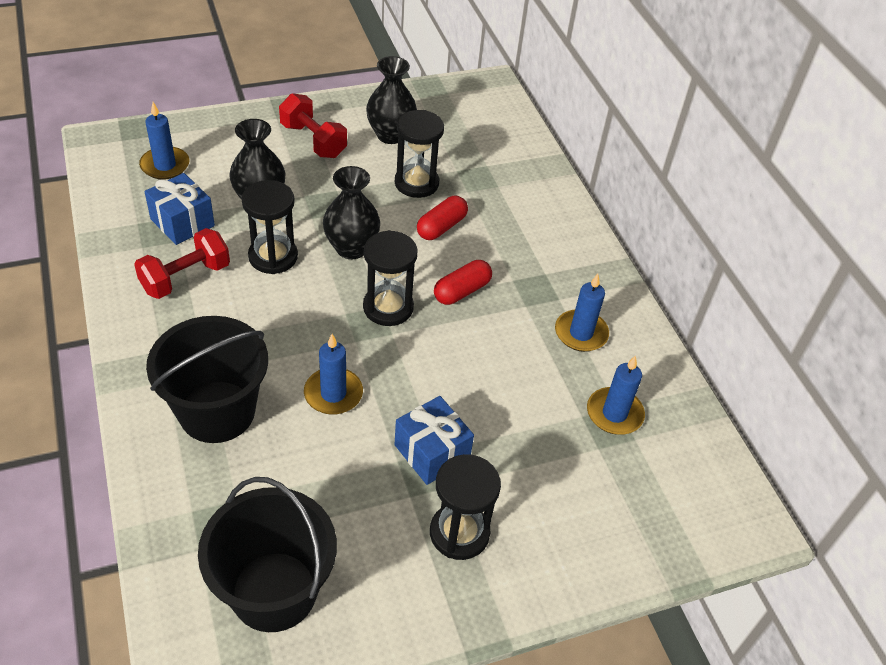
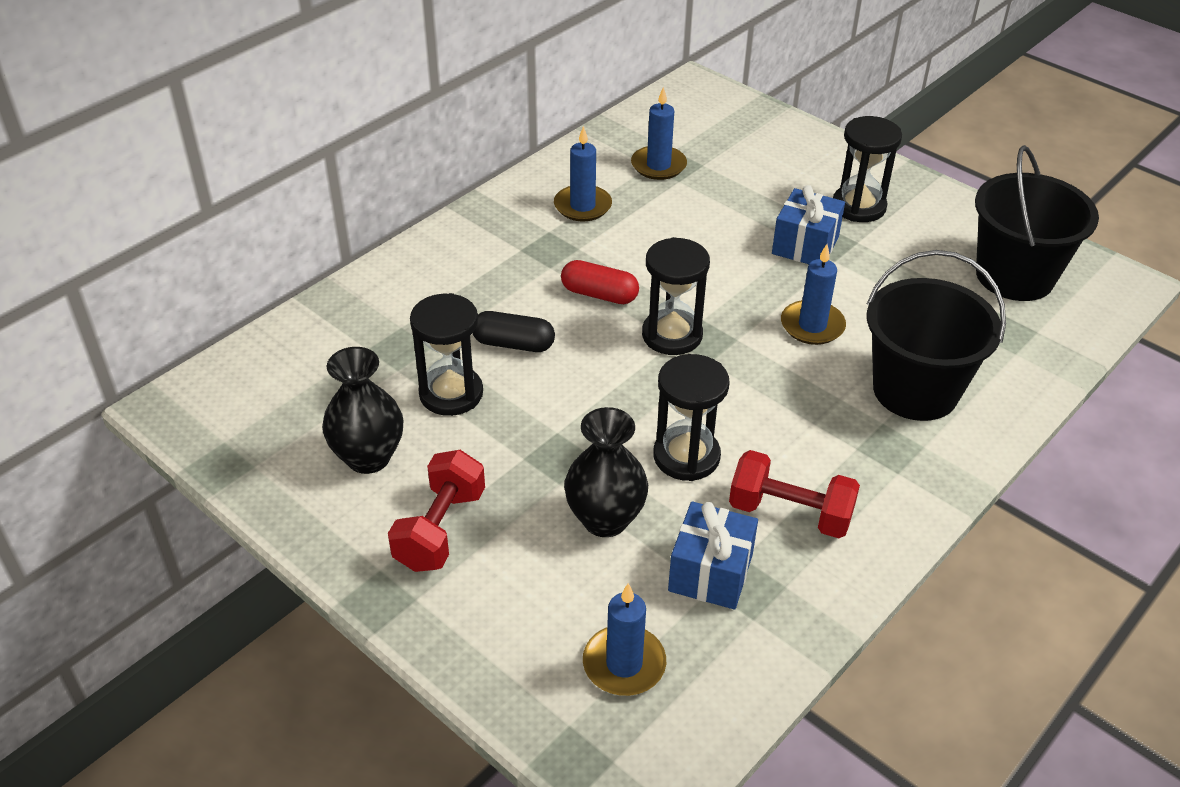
camera: 115 degrees left, 5 degrees down
(351, 248) = (612, 399): black vase -> none
(441, 227) = (513, 344): red capsule -> black capsule

